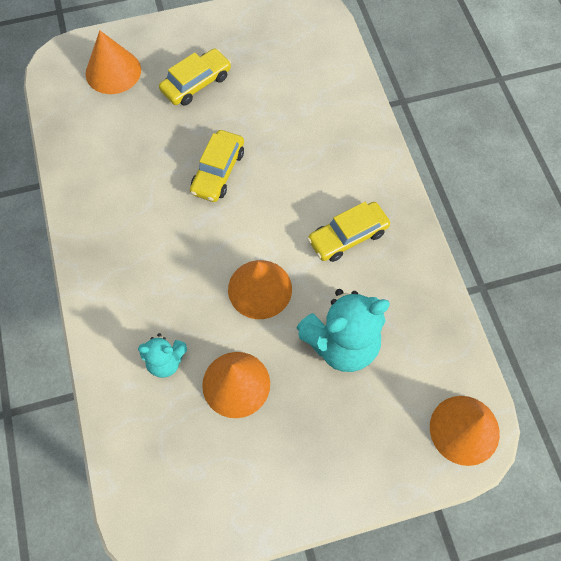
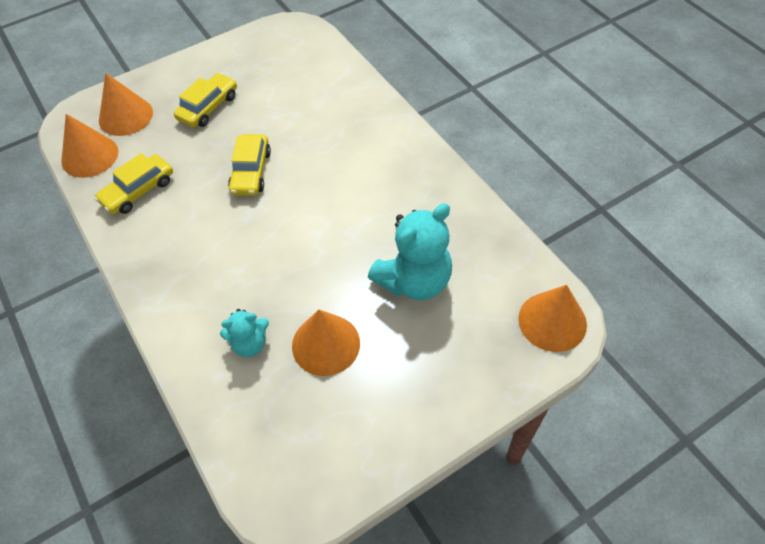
camera: 15 degrees left, 10 degrees down
(260, 289) = (322, 257): orange cone -> orange cone (90, 156)
(348, 236) = (389, 193): yellow car -> yellow car (138, 191)

